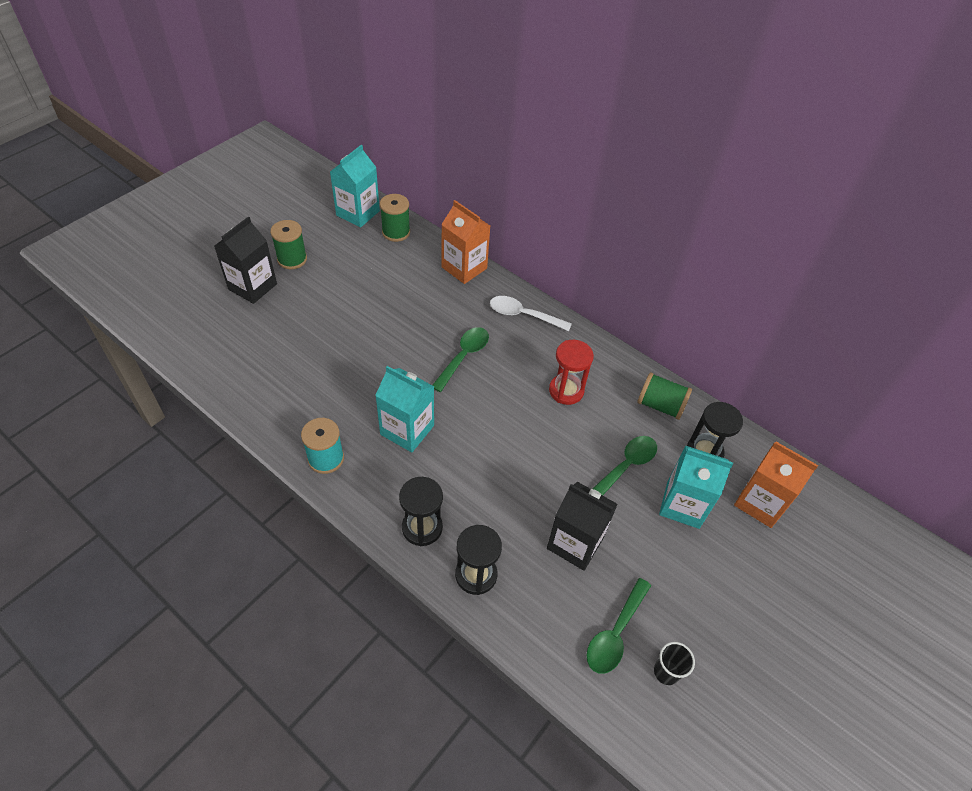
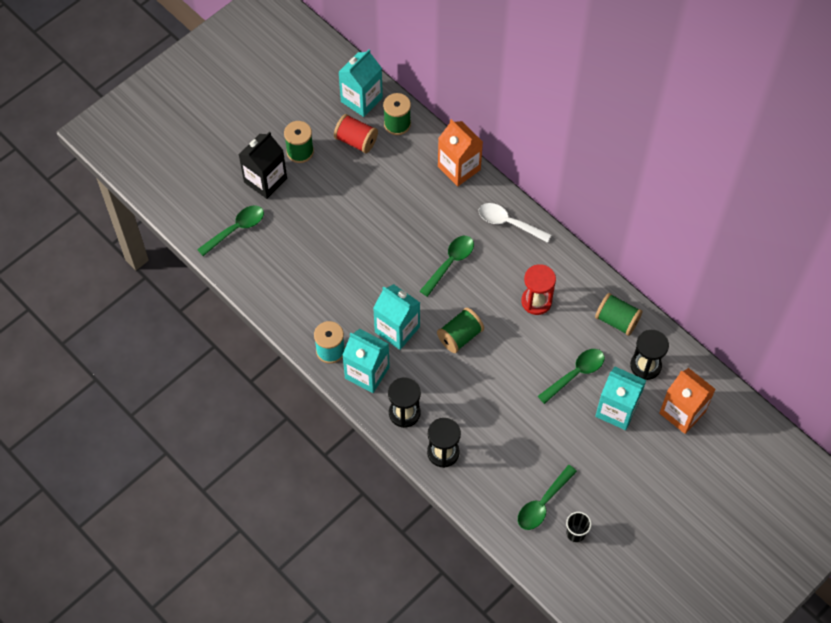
camera: 10 degrees right, 10 degrees up
(216, 334) = (236, 229): none -> green spoon
(353, 248) = (356, 141): none -> red spool
(372, 482) = (367, 373): none -> turquoise carton
(483, 433) = (460, 336): none -> green spool
(575, 543) = (523, 434): black carton -> none

